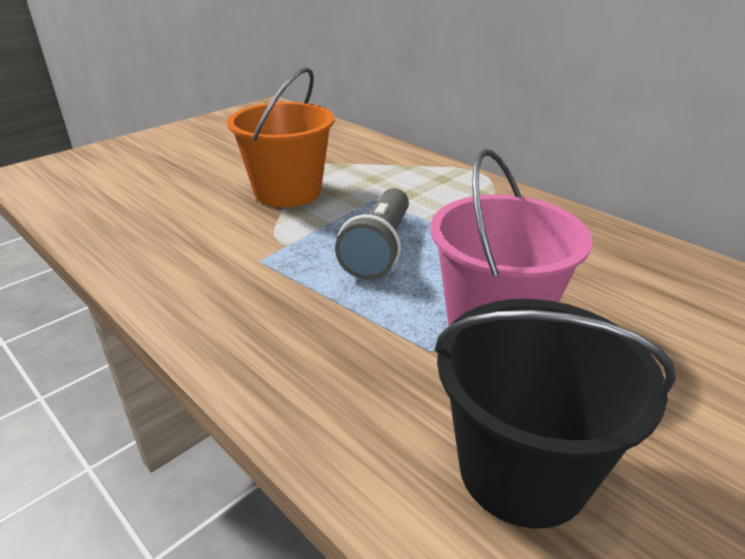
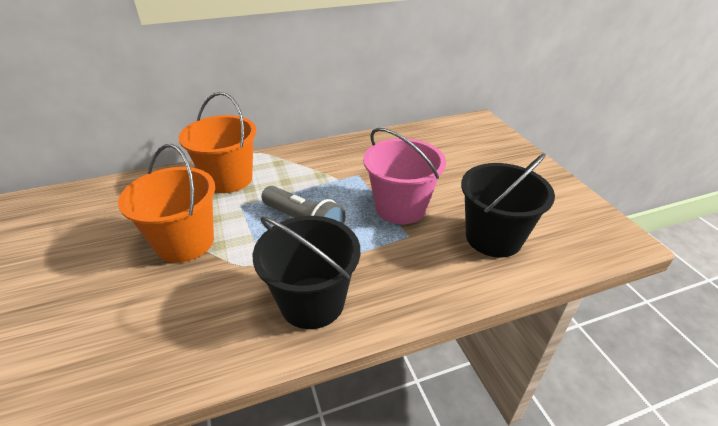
camera: 65 degrees left, 5 degrees up
(239, 300) = (312, 302): none -> black bucket
(413, 177) = (228, 179): none -> orange bucket

